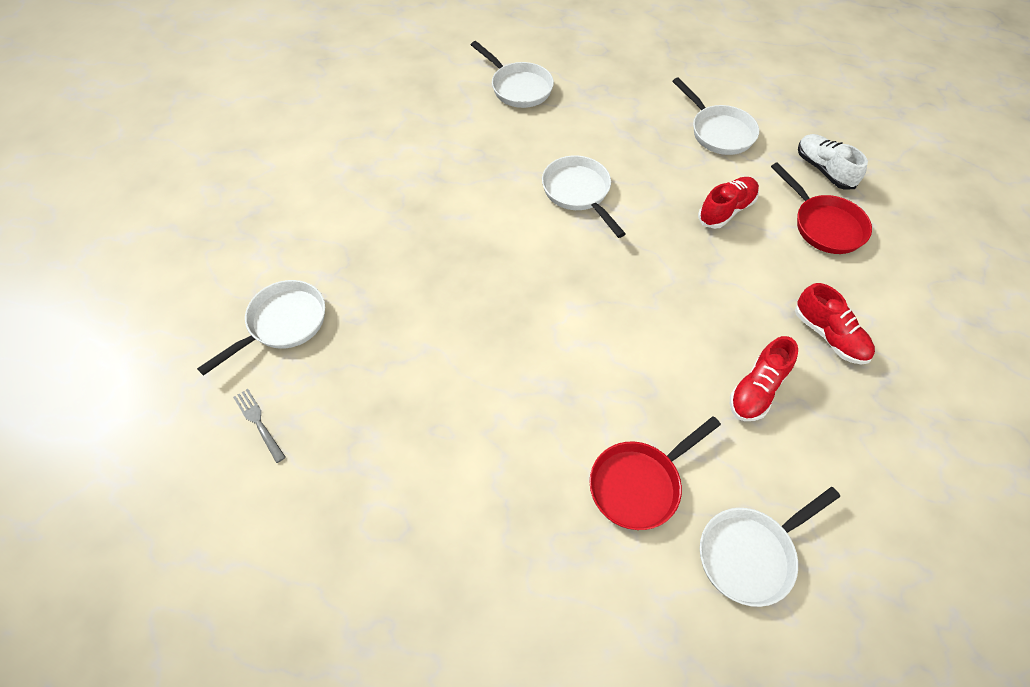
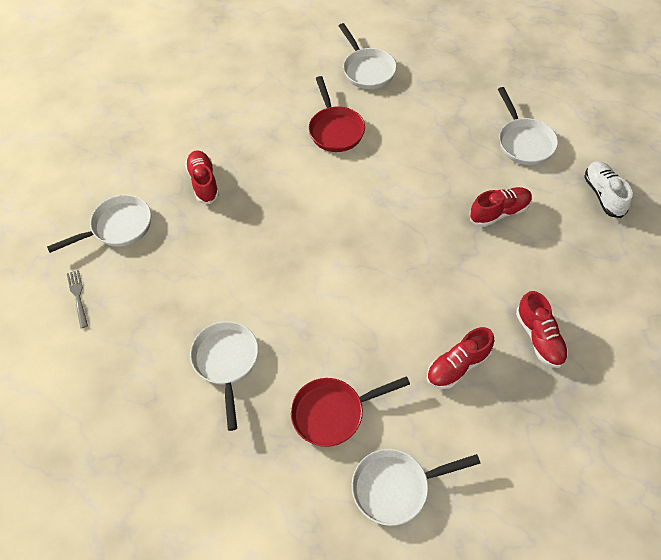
camera: 20 degrees right, 0 degrees up
(374, 247) = (204, 182): none -> red shoe
(578, 193) = (380, 171): white pan -> white pan (226, 362)
(824, 225) = (580, 244): red pan -> red pan (335, 130)

